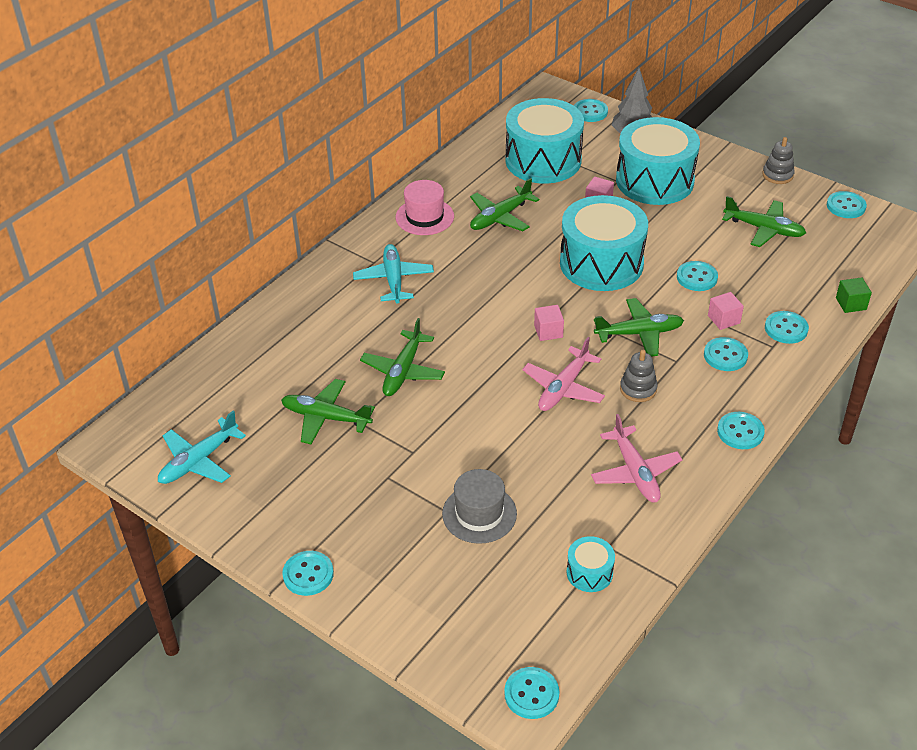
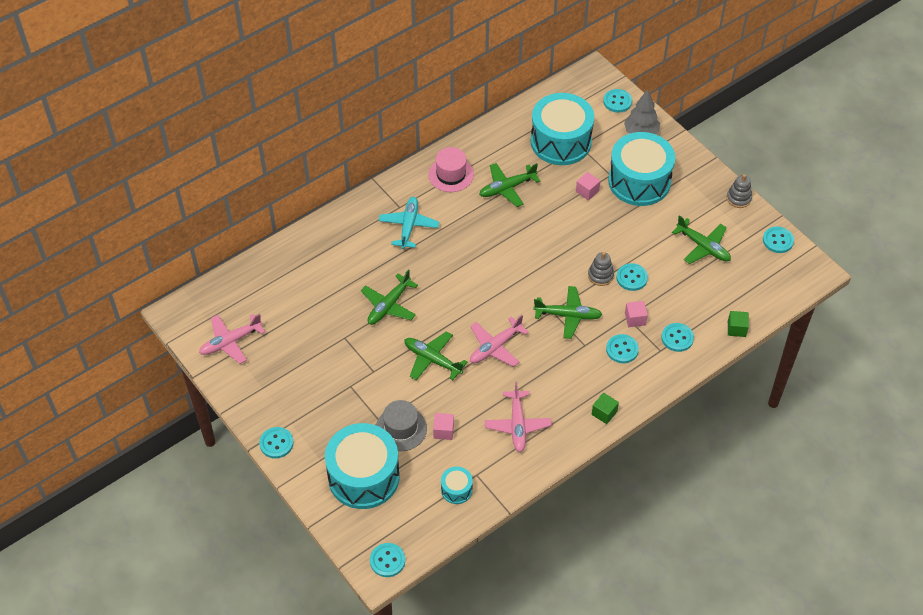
camera: 15 degrees right, 10 degrees up
(199, 461) = (230, 342): turquoise plane -> pink plane
(326, 417) = (324, 329): green plane -> green plane (432, 359)
(548, 331) = (503, 298): pink cube -> pink cube (443, 431)
(601, 263) = (566, 248): turquoise drum -> turquoise drum (363, 477)
(638, 389) = (547, 361): grey stacking toy -> grey stacking toy (600, 275)
(740, 432) = (604, 413): turquoise button -> green cube

